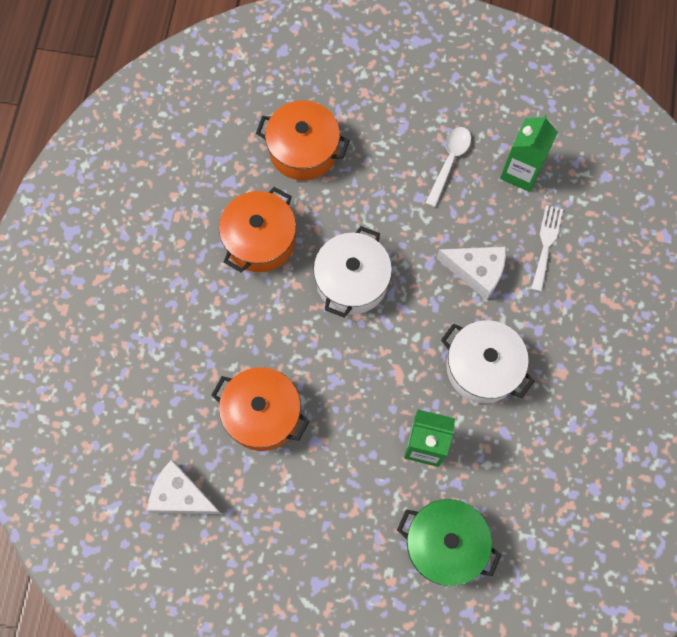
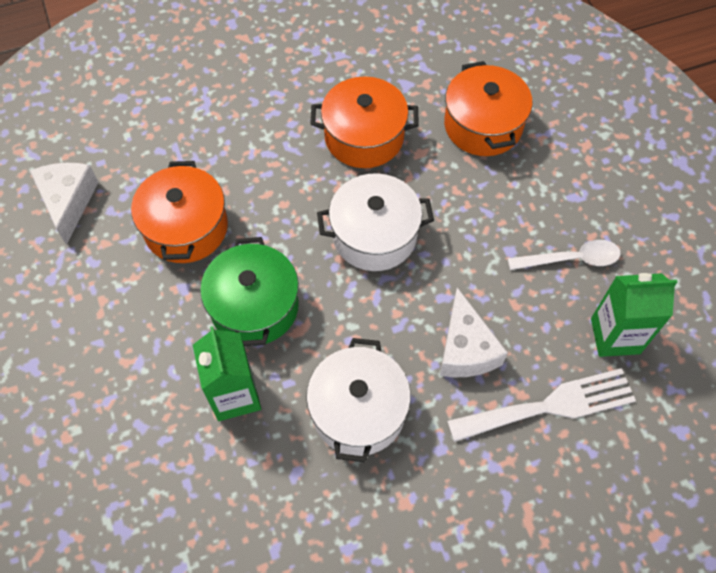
camera: 60 degrees right, 10 degrees down
(445, 544) = (133, 473): green pot -> green pot (254, 306)
(546, 244) = (550, 406): white fork -> white fork, size x1.56

